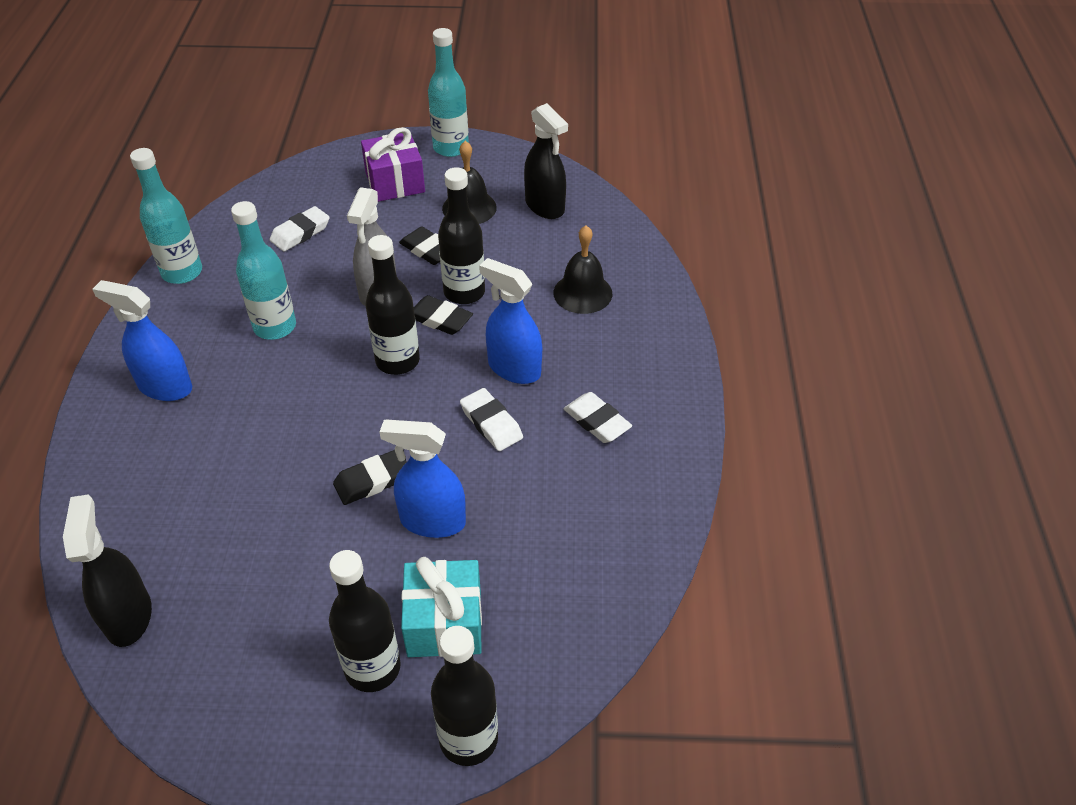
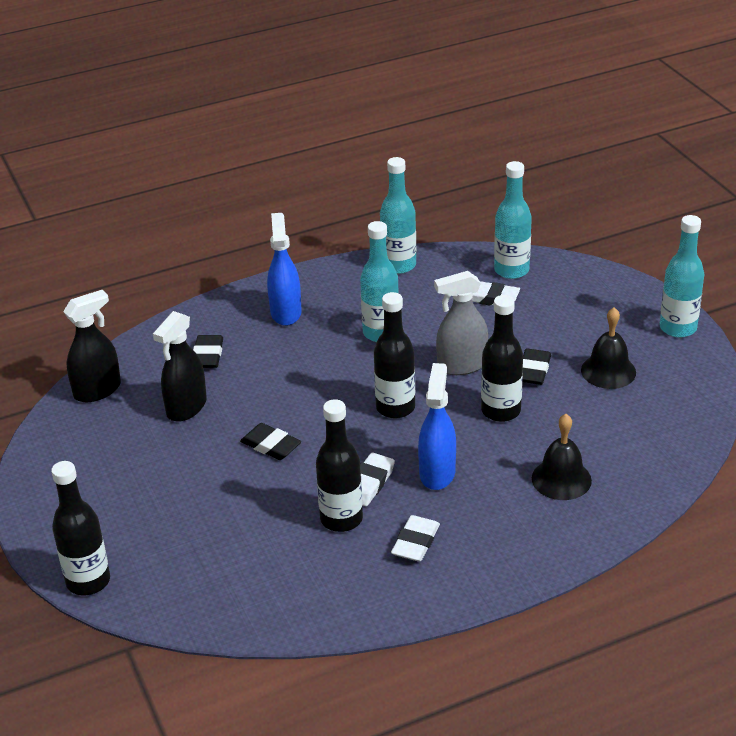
camera: 65 degrees right, 10 degrees down
(274, 204) = (511, 270): none -> turquoise bottle
(372, 668) = (117, 513): black bottle -> black bottle (341, 519)
(395, 183) = (599, 318): purple gift -> none
(432, 521) = (254, 490): blue spray bottle -> none
(440, 319) = (458, 410): black eraser -> black eraser (208, 355)
(444, 623) = (171, 533): turquoise gift -> none
(545, 206) = (655, 414): black spray bottle -> black spray bottle (186, 407)

